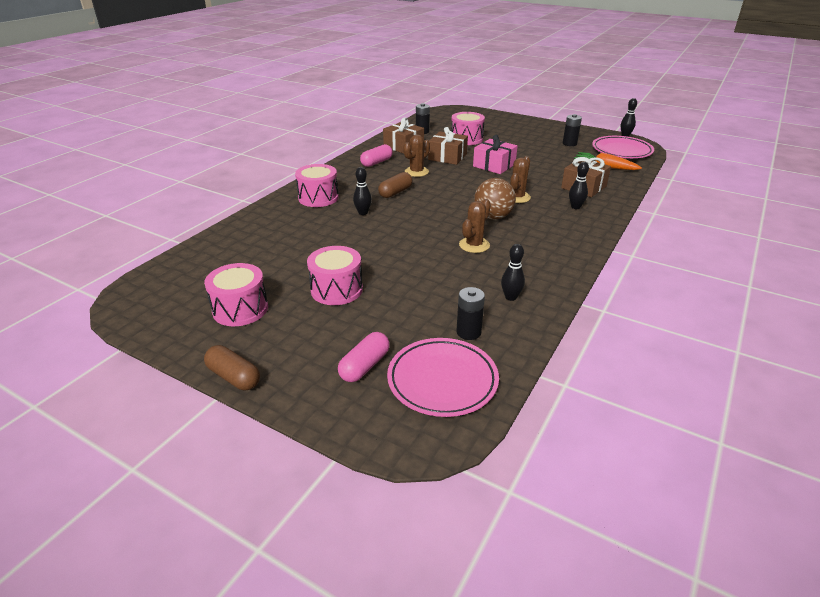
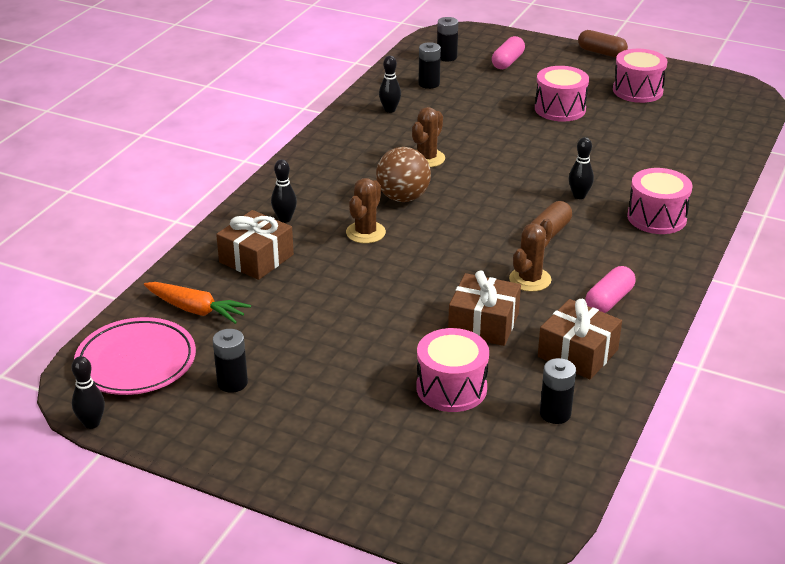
camera: 175 degrees right, 0 degrees up
(442, 380) = (447, 57): pink plate -> black battery
(494, 165) = (396, 303): pink gift -> none

